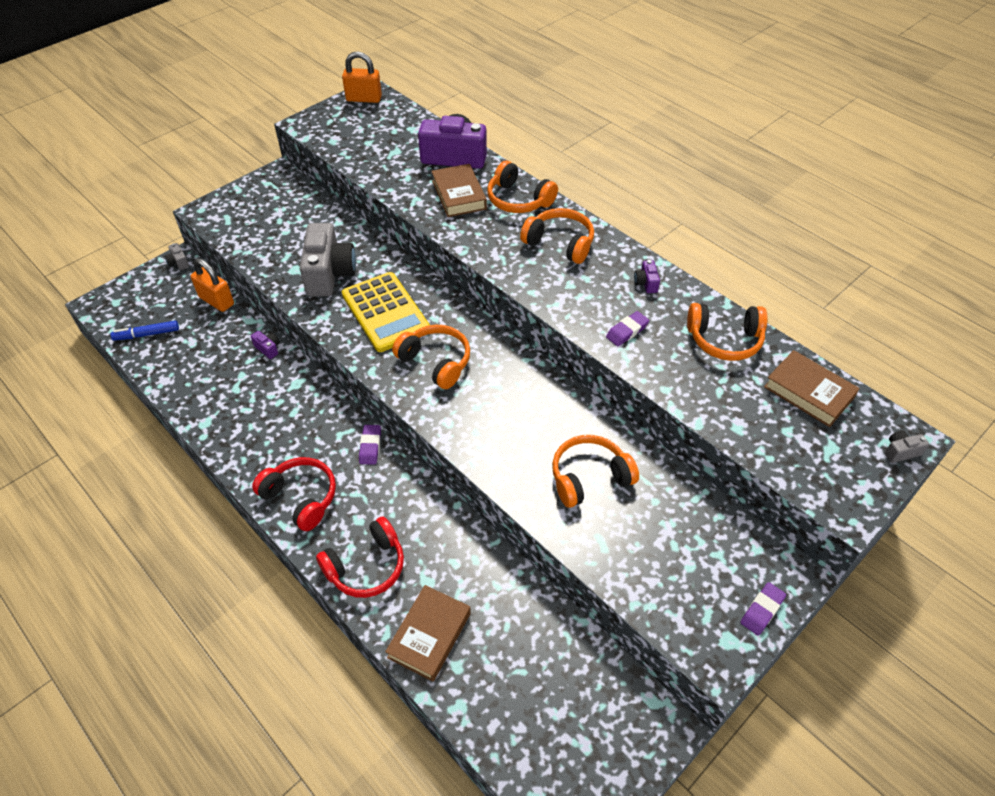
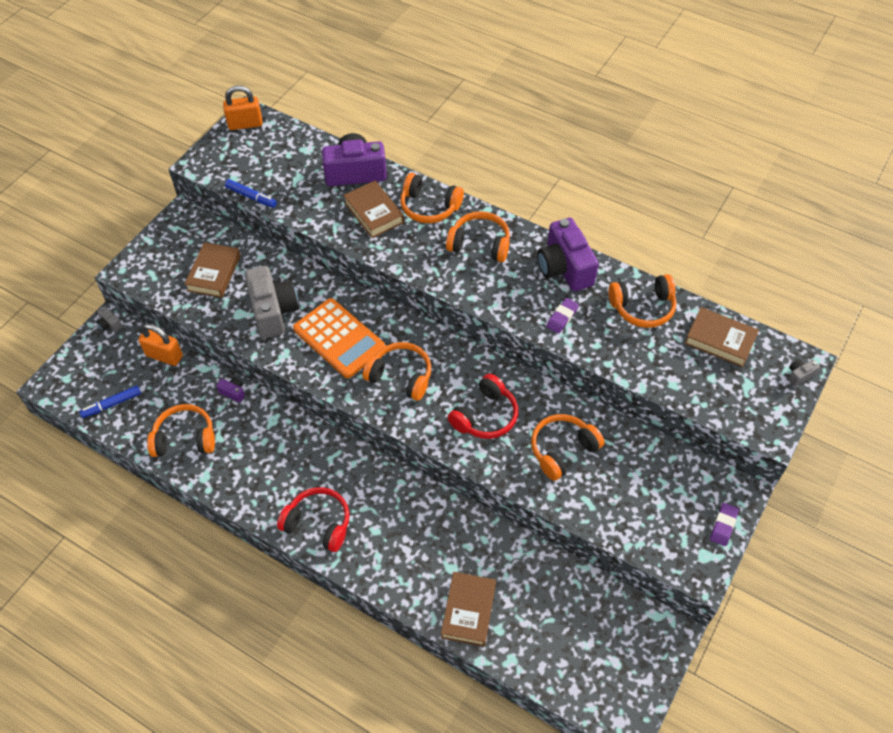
camera: 15 degrees left, 5 degrees up
(202, 381) = (185, 438): none -> orange headphones
(286, 229) = (214, 273): none -> brown book
(342, 160) = (251, 197): none -> blue marker
(366, 566) = (397, 568): red headphones -> red headphones (485, 416)
(370, 446) = (361, 463): purple eraser -> none
(385, 312) = (339, 338): yellow calculator -> orange calculator
(646, 283) = (564, 268): purple camera -> purple camera, size x2.44

